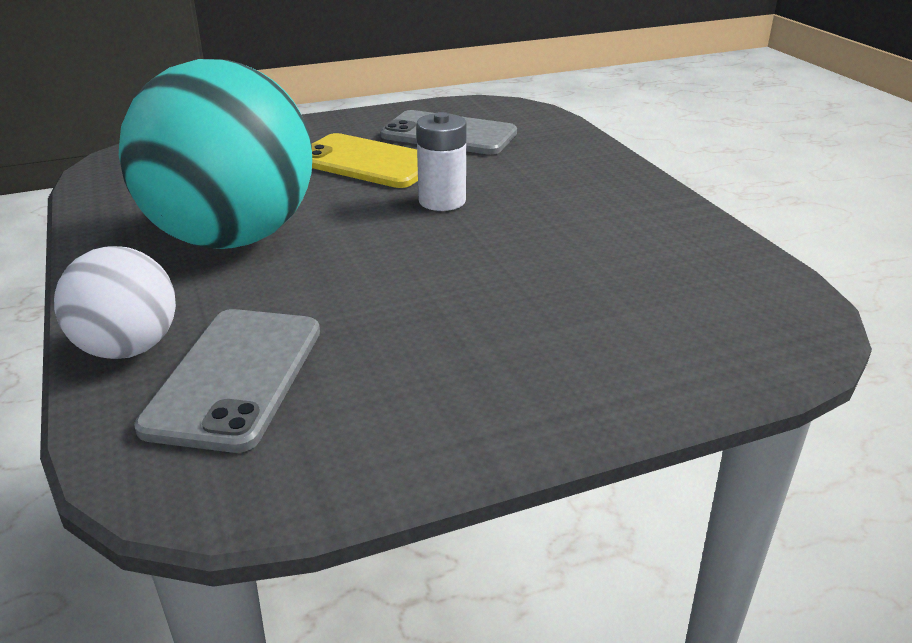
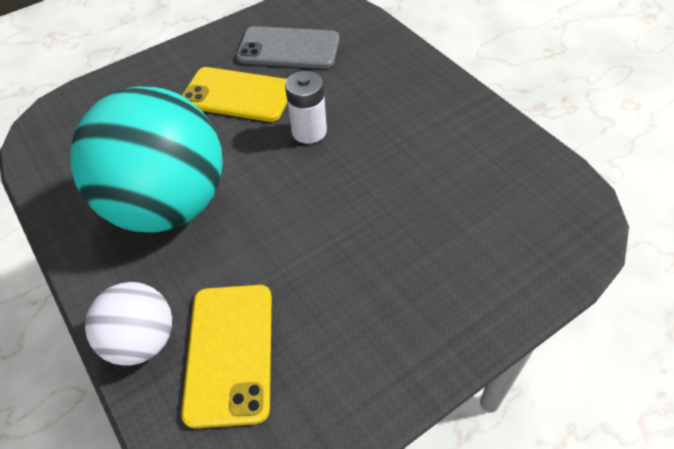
camera: 10 degrees left, 20 degrees up
(235, 377) = (230, 352): grey phone -> yellow phone

